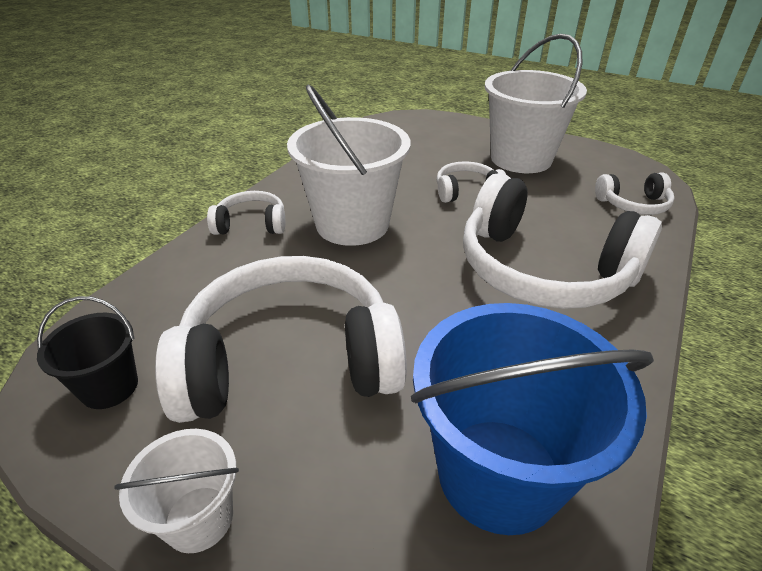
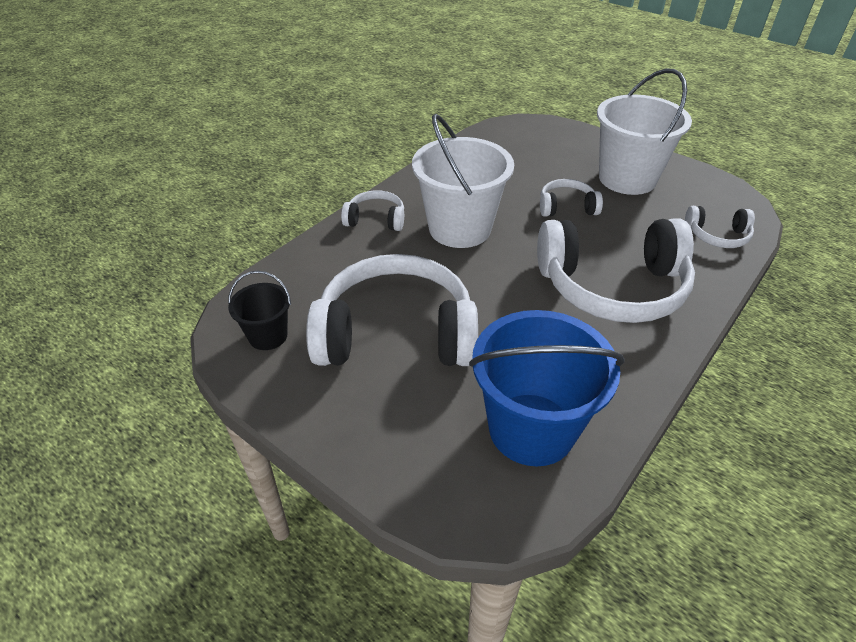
camera: 10 degrees right, 5 degrees up
(199, 518) = (327, 426): white bucket -> none
(543, 270) = (612, 287): white headphones -> white headphones turned 45 degrees counterclockwise

